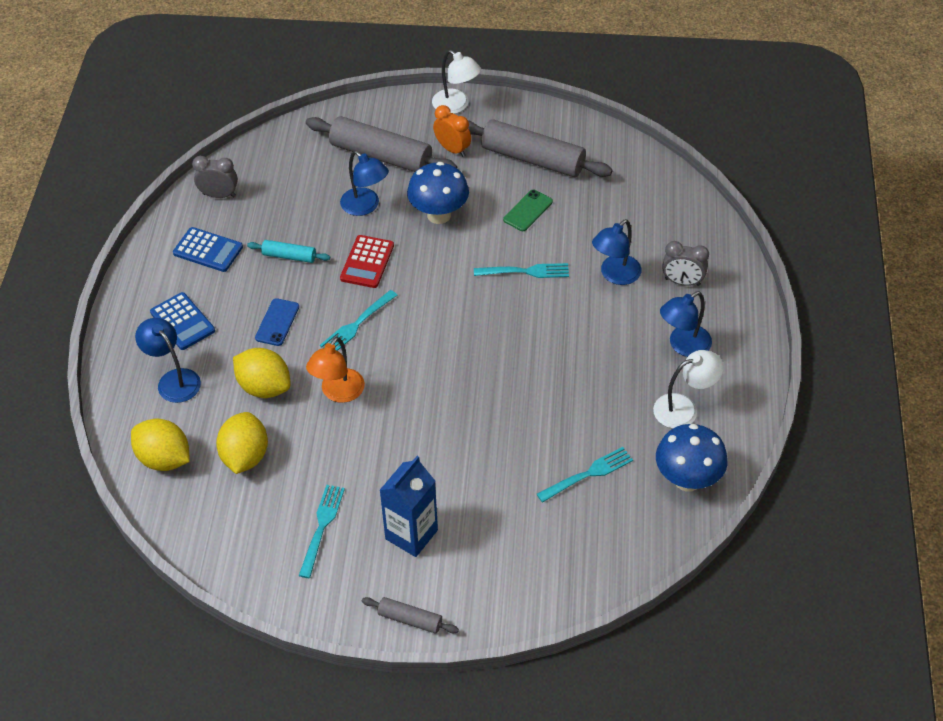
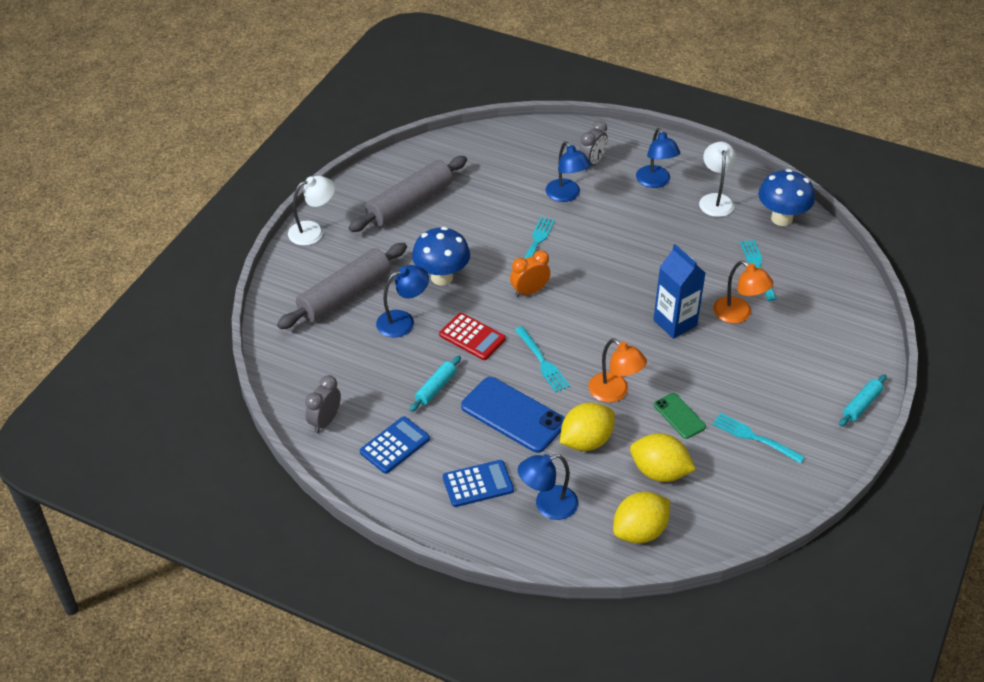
camera: 70 degrees left, 5 degrees down
(277, 322) = (513, 415): blue phone -> blue phone, size x1.84
(410, 619) = (861, 405): grey rolling pin -> turquoise rolling pin
(411, 534) = (780, 383): blue carton -> blue carton (675, 323)
(452, 149) = (367, 248): orange clock -> orange clock (529, 291)
(501, 473) = (738, 314): none -> orange lamp
(528, 211) = (468, 223): green phone -> green phone (679, 416)

